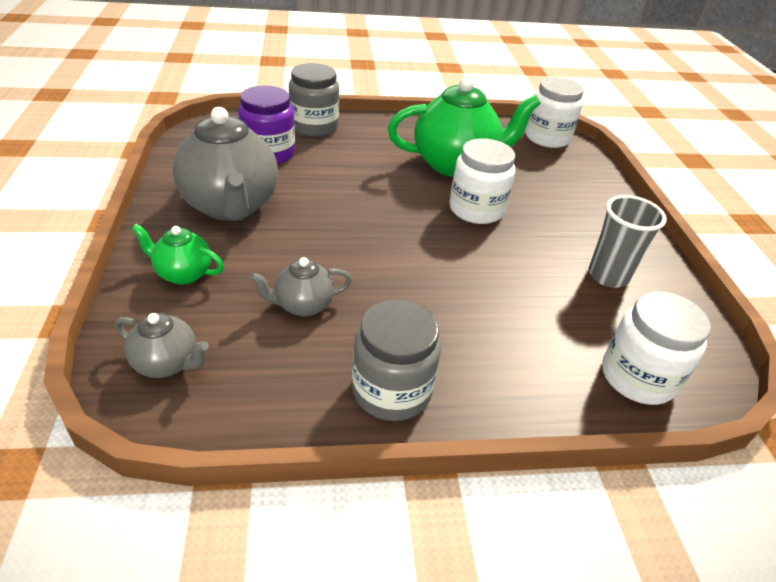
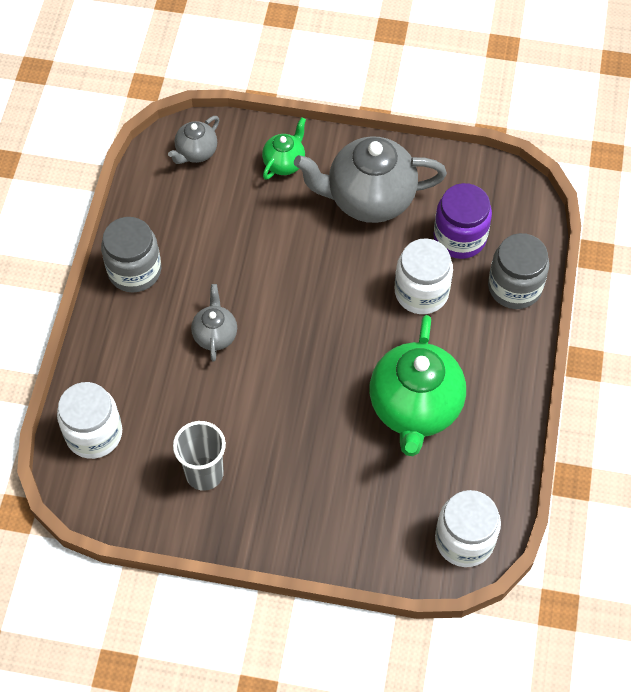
camera: 110 degrees right, 20 degrees up
(303, 305) = (229, 233): grey teapot -> grey teapot (215, 335)
(476, 209) = (327, 399): white jar -> white jar (421, 292)

